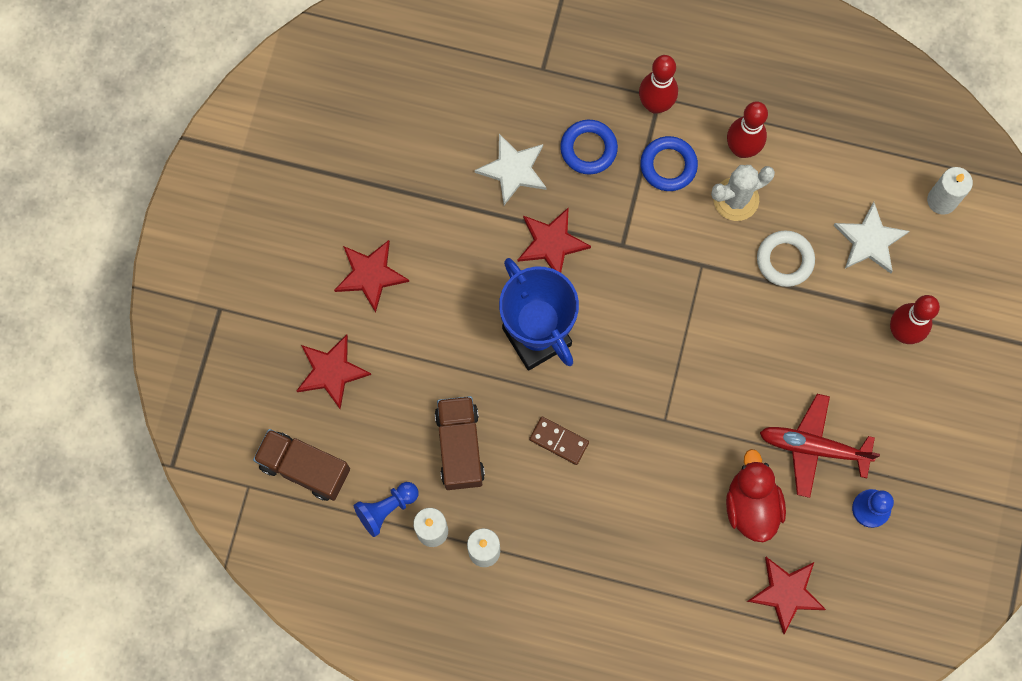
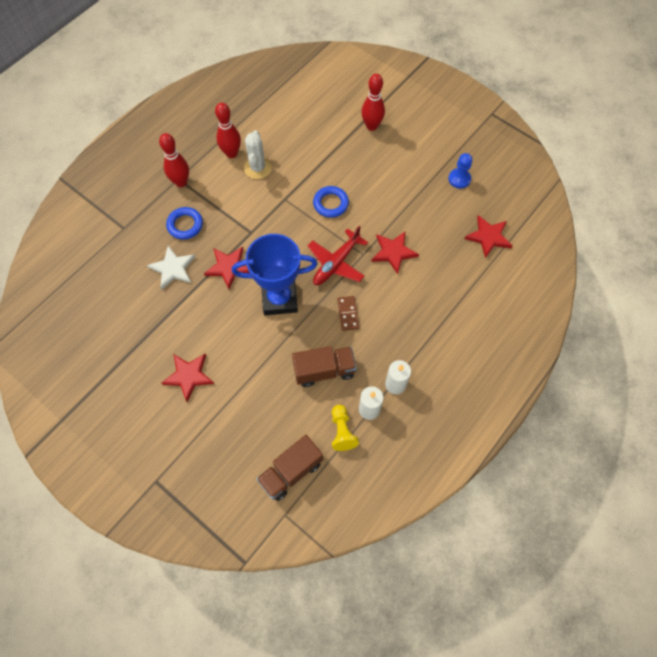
camera: 65 degrees left, 10 degrees down
(331, 371) = (237, 427): red star -> red star (393, 252)
(386, 509) = (342, 431): blue pawn -> yellow pawn
(460, 447) = (324, 370): brown truck -> brown truck turned 150 degrees clockwise
(559, 441) = (348, 314): brown domino -> brown domino turned 60 degrees counterclockwise
(668, 165) = (219, 191): blue ring -> blue ring (331, 204)
(751, 505) = (432, 232): red duck -> none
(785, 260) = (304, 160): white ring -> none
(814, 447) = (414, 190): red plane -> red plane (336, 263)
(869, 240) = (315, 119): white star -> none
(942, 200) = (312, 82): white candle -> none

